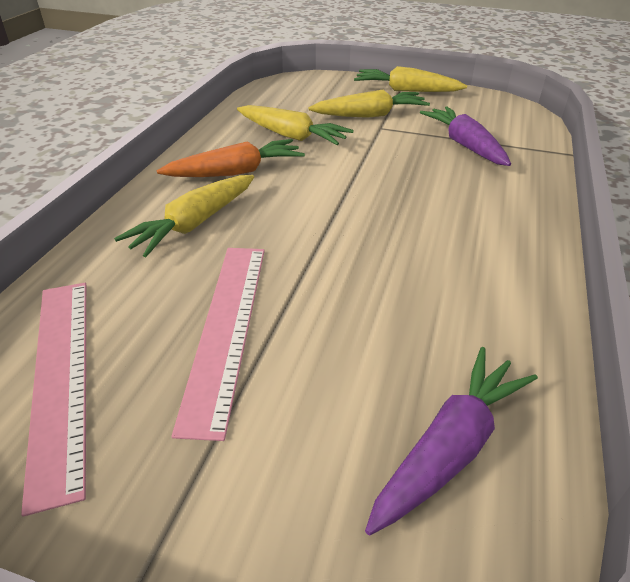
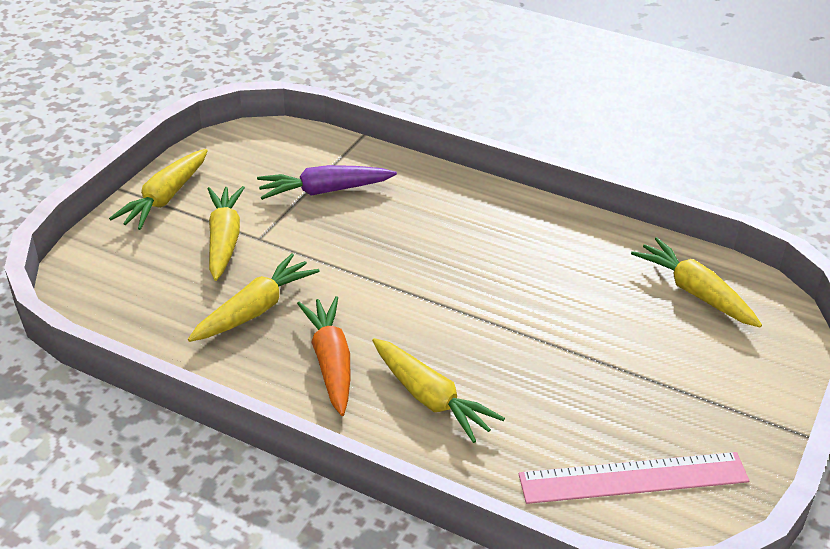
camera: 80 degrees left, 0 degrees up
(226, 328) = (585, 382): pink ruler -> none
(449, 447) = (695, 292): purple carrot -> yellow carrot

